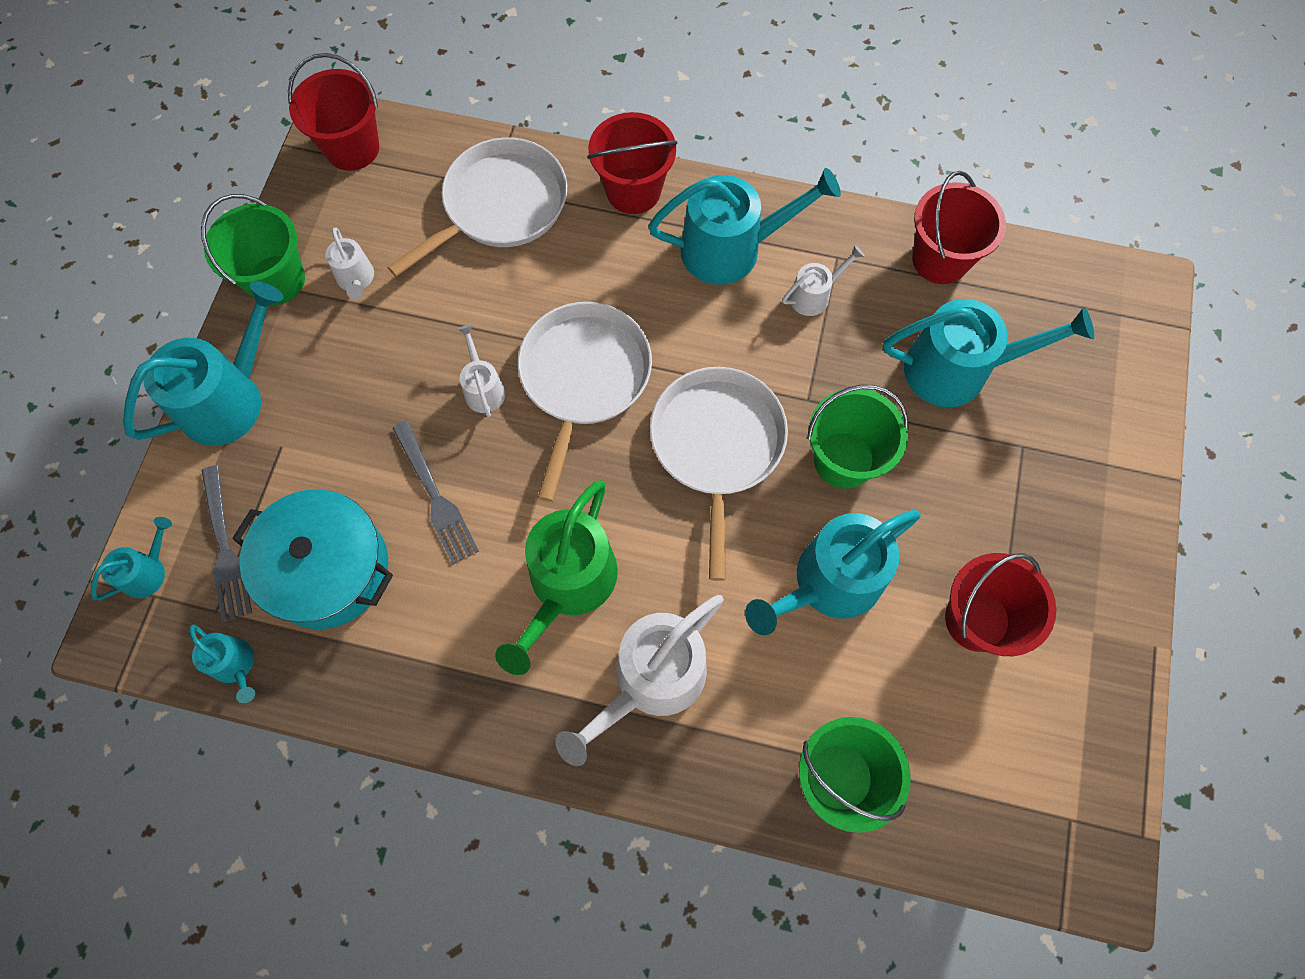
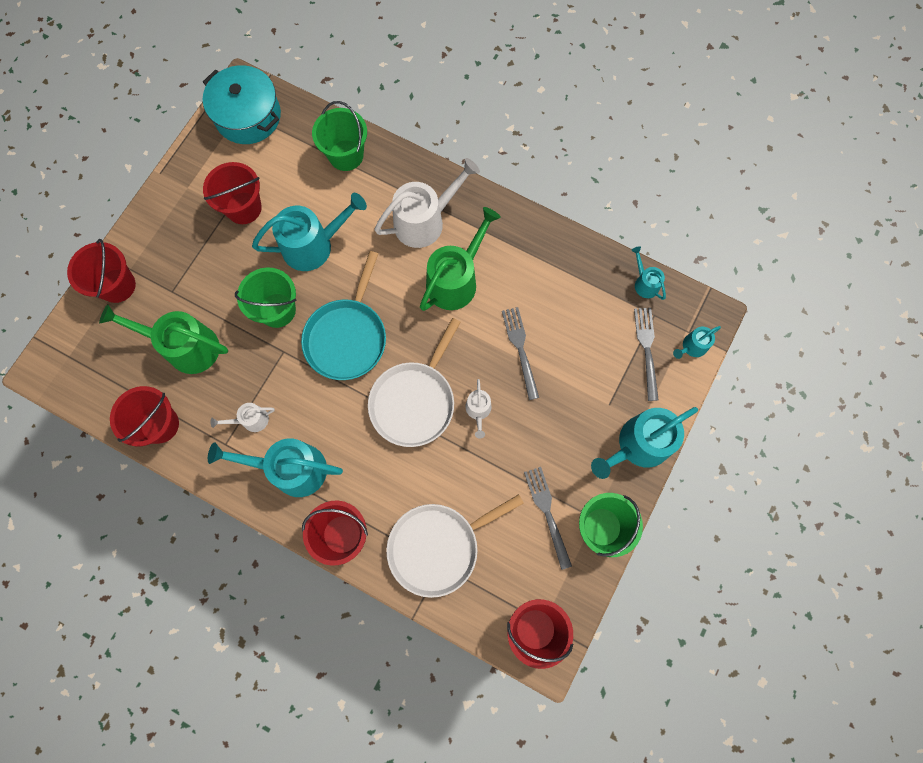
camera: 165 degrees left, 5 degrees up
(328, 569) = (588, 322): turquoise pot -> turquoise pot (248, 116)
(356, 279) = (547, 513): white watering can -> grey fork
(717, 445) = (347, 337): white pan -> turquoise pan
(957, 370) = (186, 347): turquoise watering can -> green watering can
(1112, 434) = (117, 285): none -> red bucket

